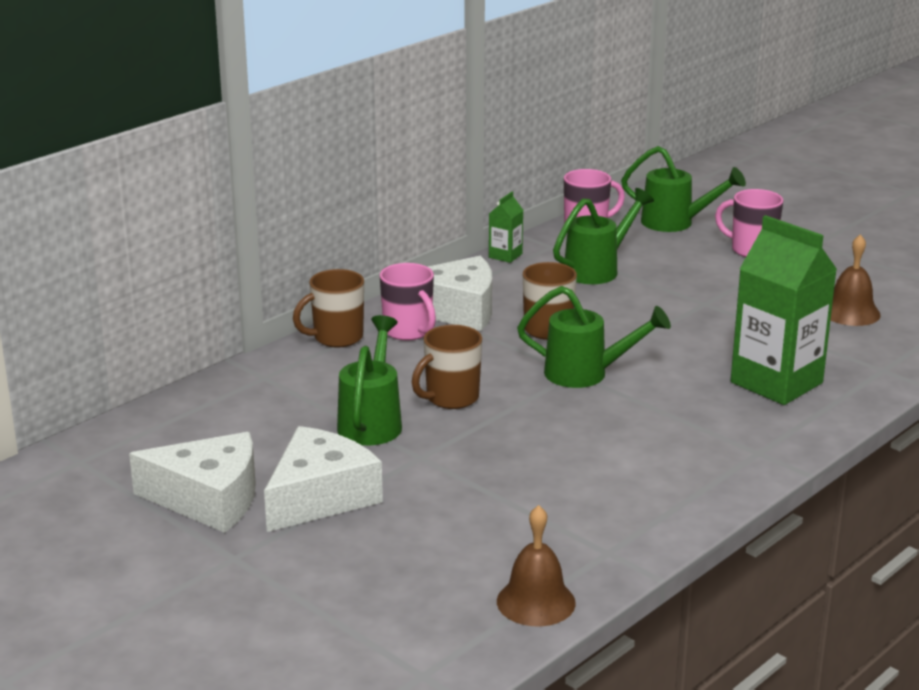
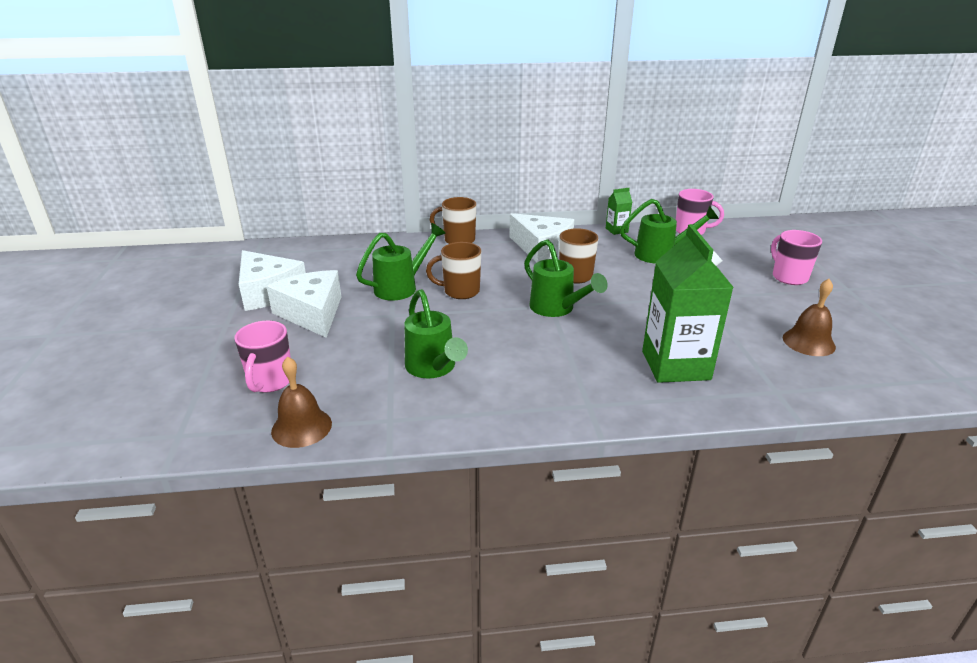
camera: 40 degrees right, 5 degrees up
(320, 497) = (312, 313): white cheese -> white cheese turned 105 degrees counterclockwise
(408, 331) = (498, 250): pink mug -> pink mug (270, 382)
(676, 223) = (756, 245): green watering can -> green watering can (433, 369)

